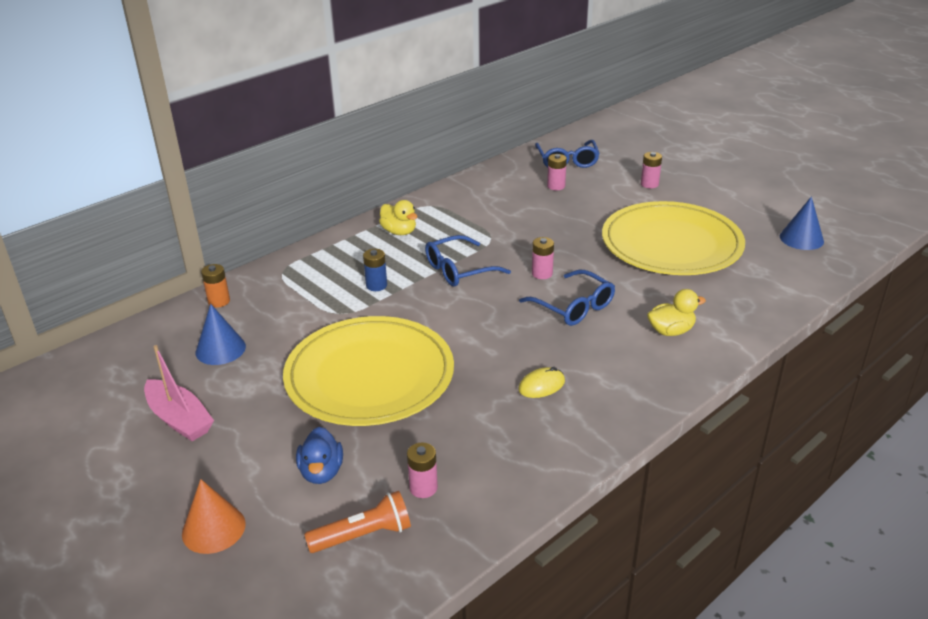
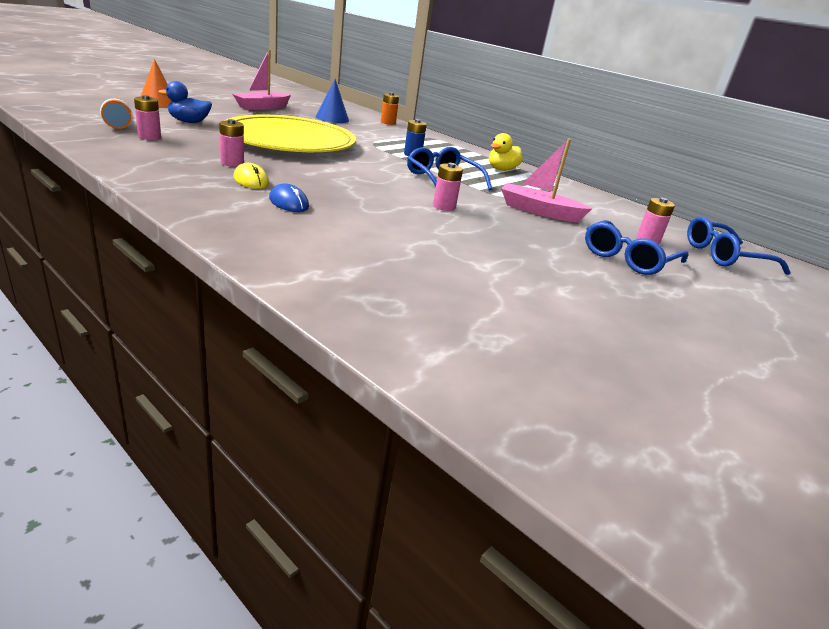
camera: 80 degrees right, 5 degrees down
(520, 226) = (538, 211): none -> pink boat
(573, 307) = (381, 210): blue glasses -> blue glasses (628, 258)
(589, 357) = (289, 203): none -> blue mouse
(649, 184) = (713, 300): pink battery -> pink battery (232, 163)
(671, 244) = (541, 284): yellow plate -> none
(671, 331) = (327, 246): yellow duck -> none
(801, 238) = (628, 417): blue cone -> none

